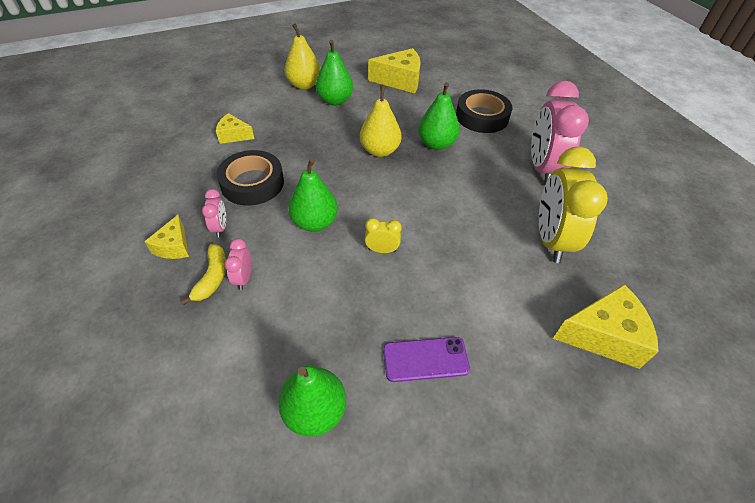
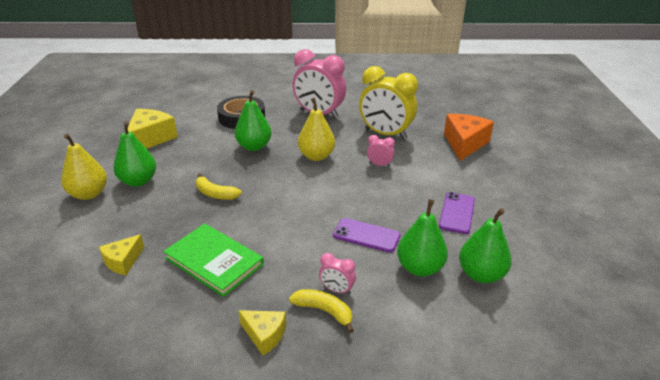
camera: 65 degrees left, 15 degrees down
(220, 228) = (261, 295): pink clock -> pink clock (379, 165)
(252, 183) = (214, 261): black tape -> green book
(315, 223) = (297, 233): green pear -> green pear (420, 268)
(336, 278) = (366, 235): none -> purple phone
(343, 148) = (215, 194): none -> yellow banana
(380, 151) = (237, 175): yellow pear -> yellow pear (316, 156)
(382, 250) = (351, 205): yellow clock -> none
(603, 335) = (464, 144): yellow cheese -> orange cheese

